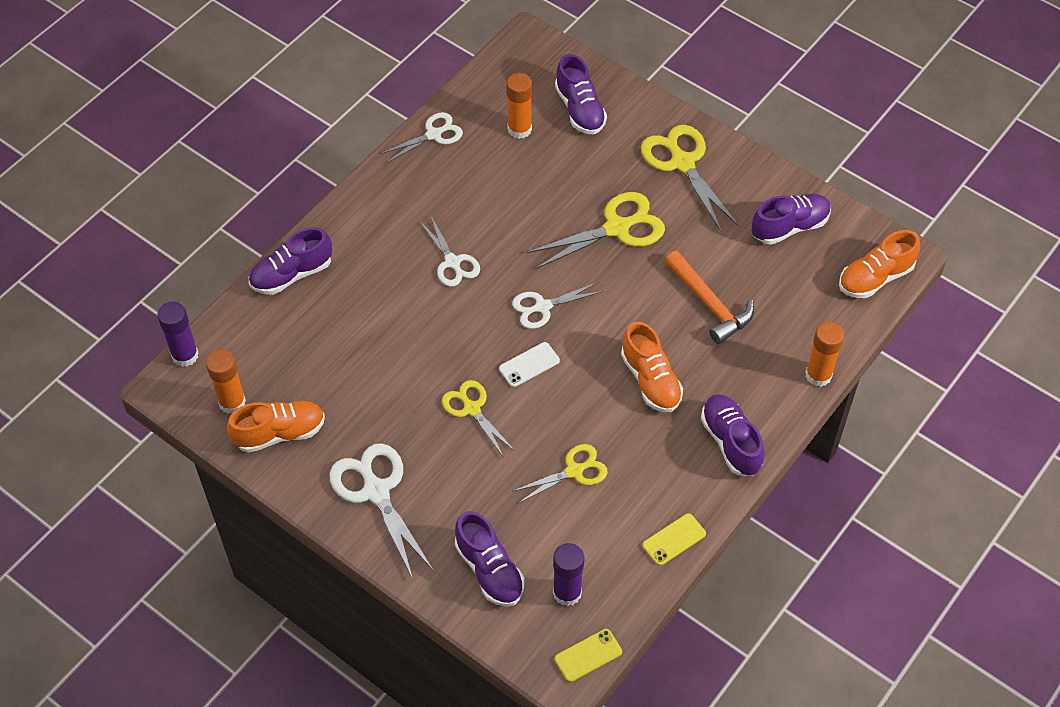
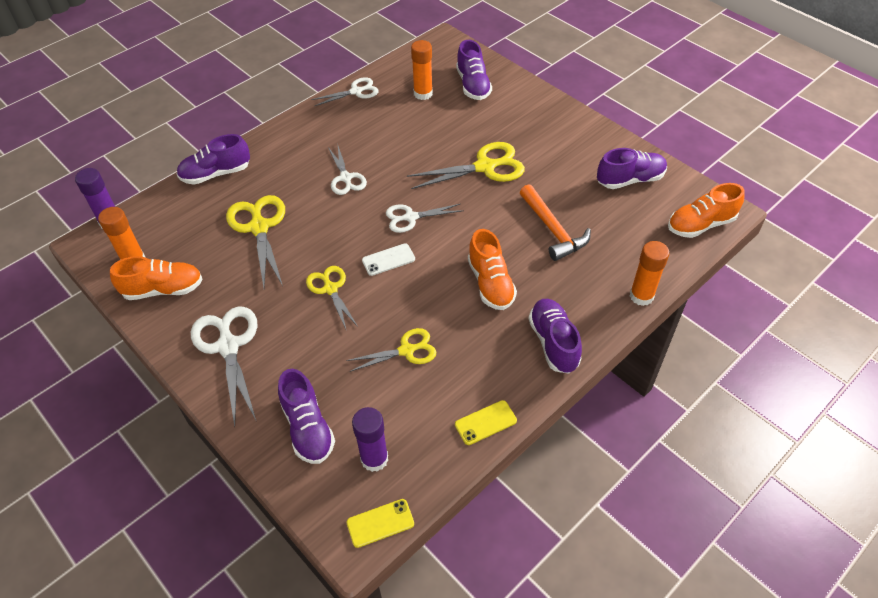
camera: 10 degrees right, 5 degrees down
(682, 163) = (547, 127): yellow scissors -> yellow scissors (259, 227)

